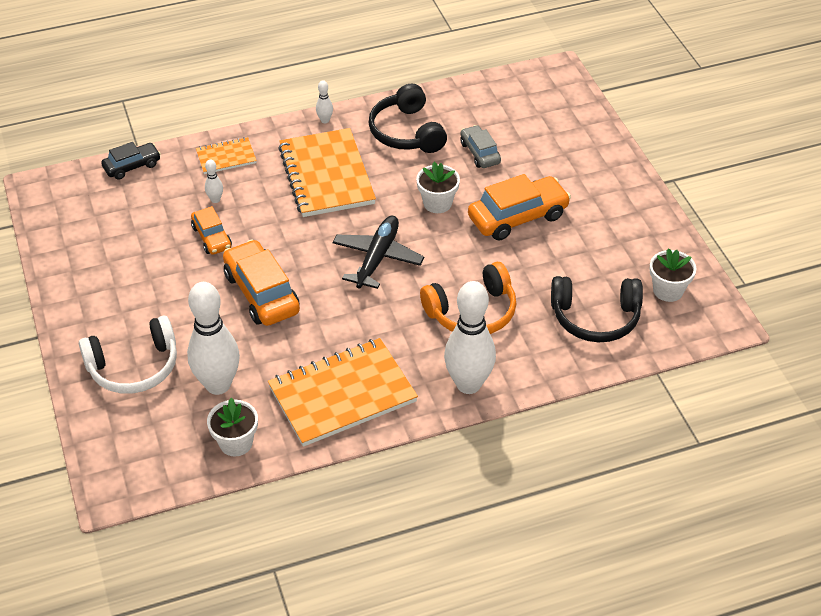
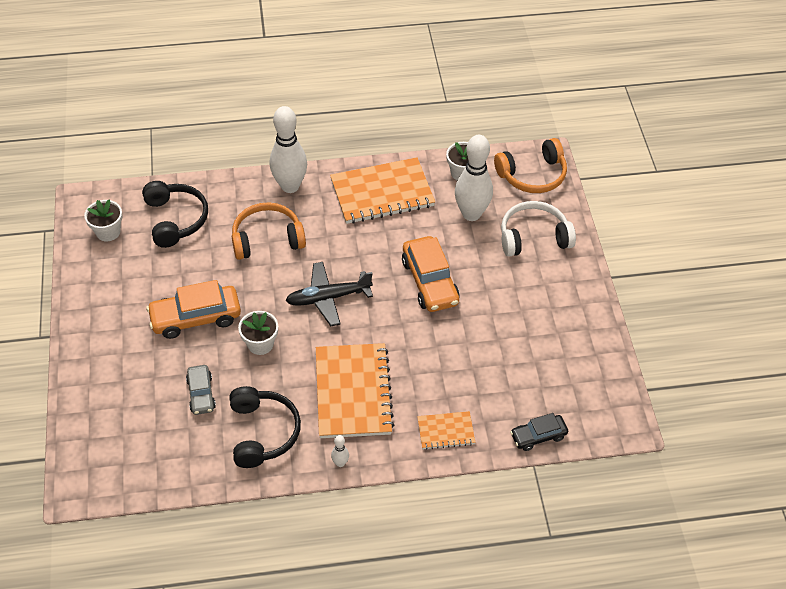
camera: 170 degrees left, 5 degrees up
(134, 456) = (532, 175): none -> orange headphones
(212, 237) = (466, 342): orange car -> none
(215, 200) = (460, 382): white bowling pin -> none
(377, 258) = (328, 298): black plane -> black plane turned 45 degrees clockwise
(595, 317) = (175, 219): black headphones -> black headphones turned 60 degrees clockwise

